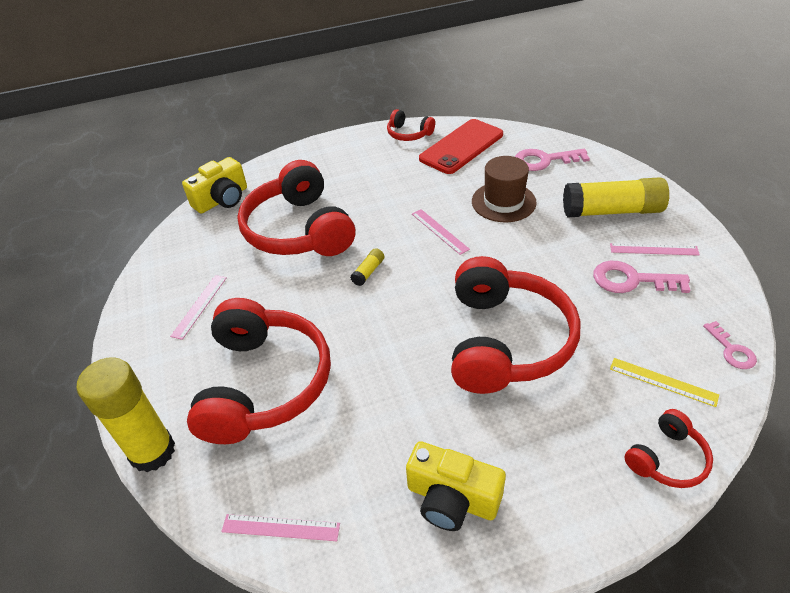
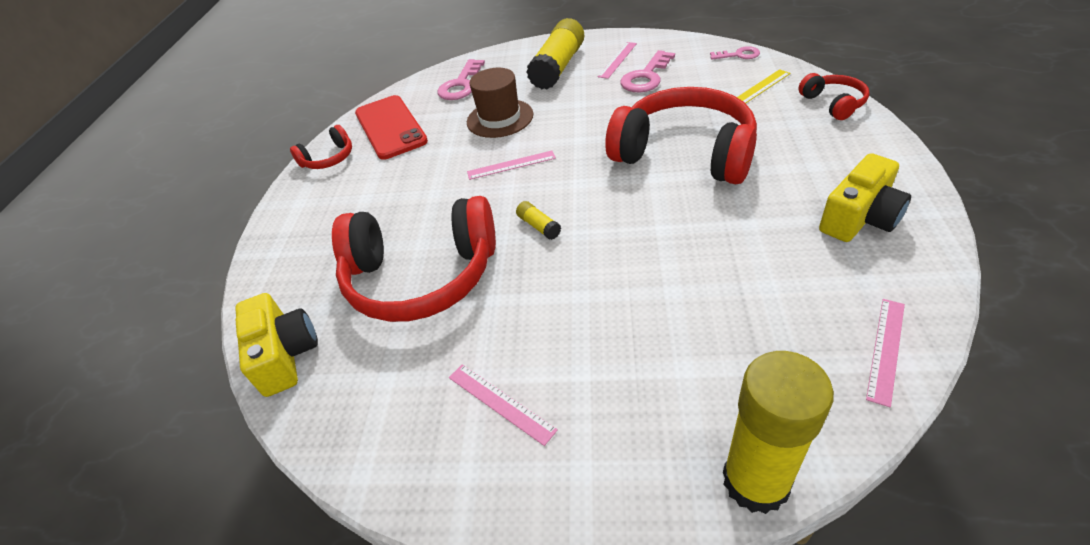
camera: 65 degrees left, 0 degrees up
(263, 383) = (674, 342): red headphones -> none

